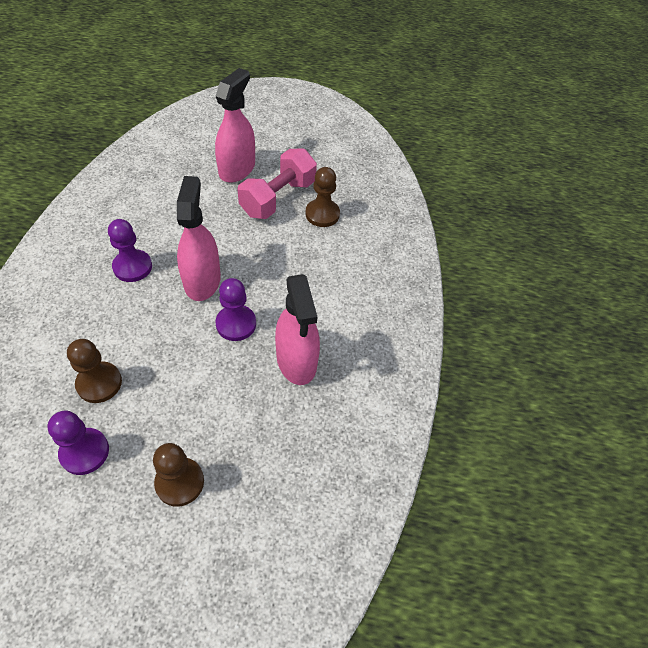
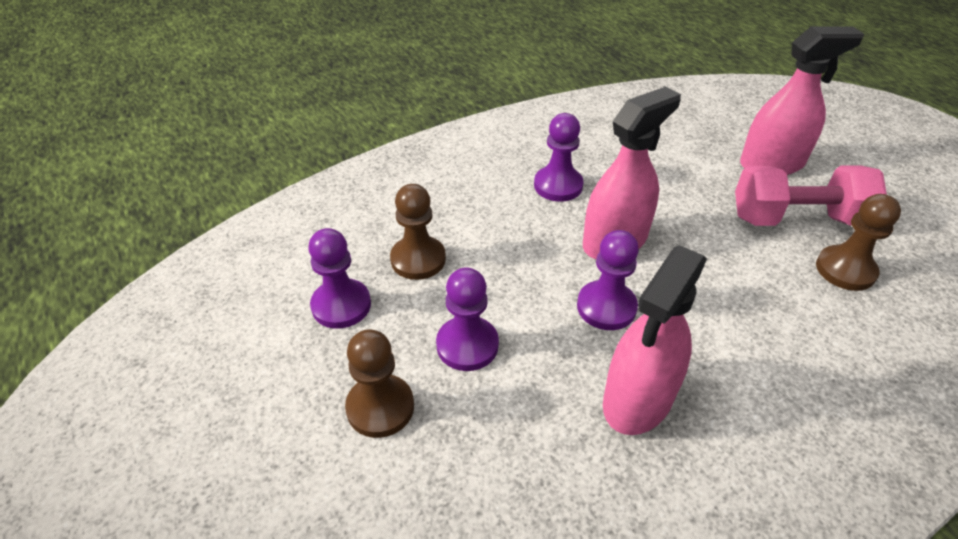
camera: 55 degrees right, 10 degrees down
(187, 407) = (467, 345): none -> purple pawn

